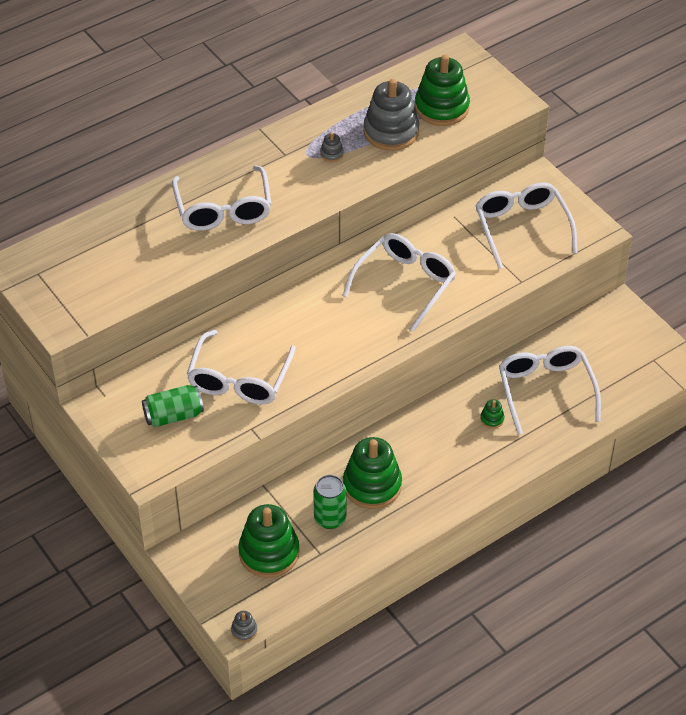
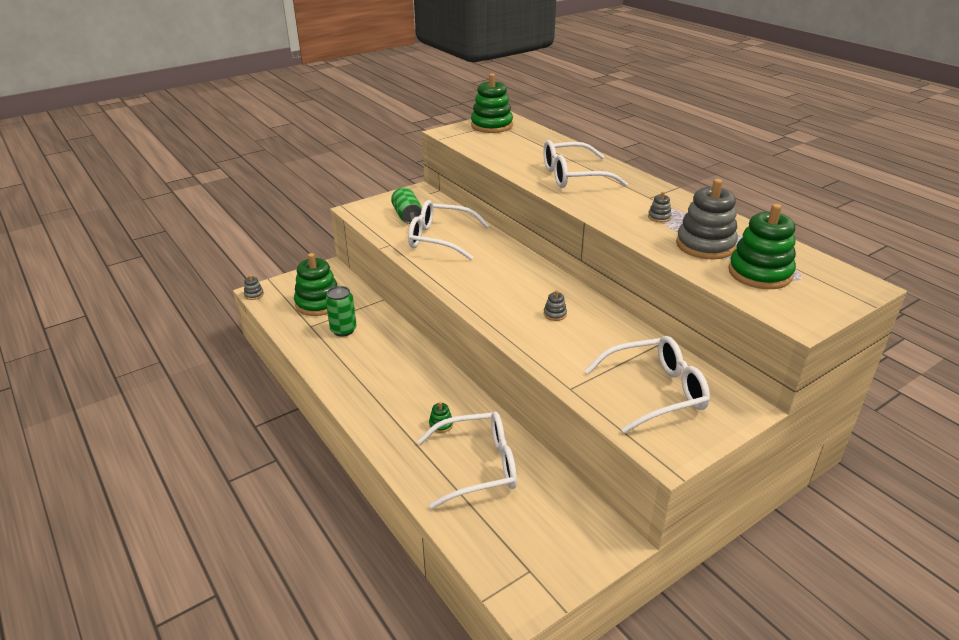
camera: 90 degrees right, 15 degrees down
(372, 485) = (373, 351): green stacking toy -> green stacking toy (491, 125)
(405, 284) = (555, 314): white glasses -> grey stacking toy

